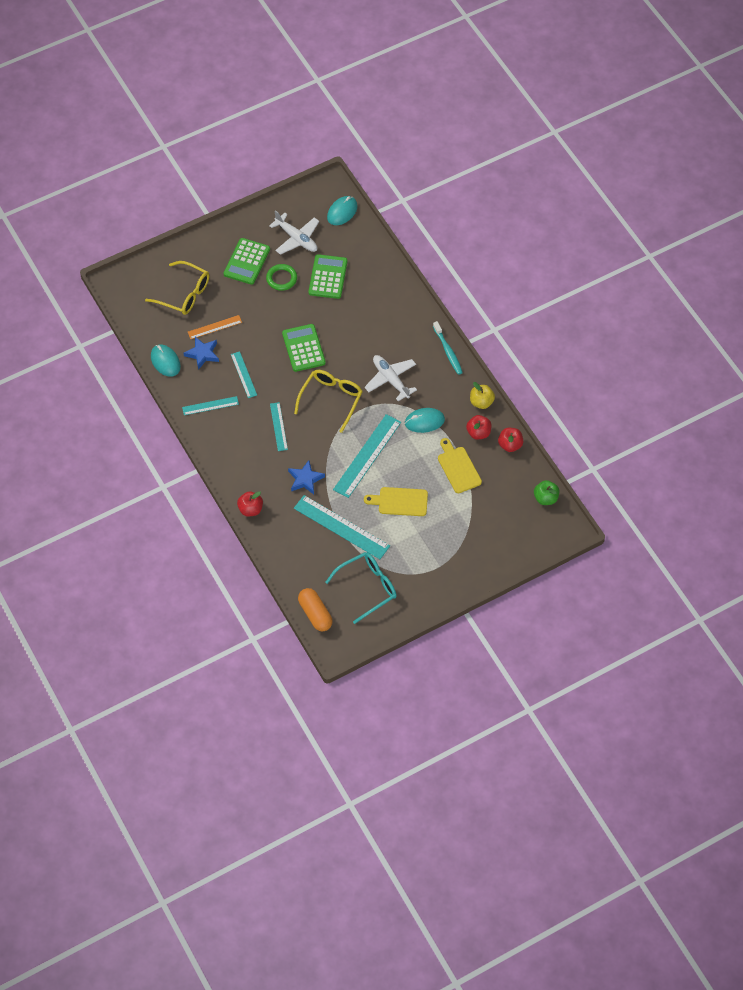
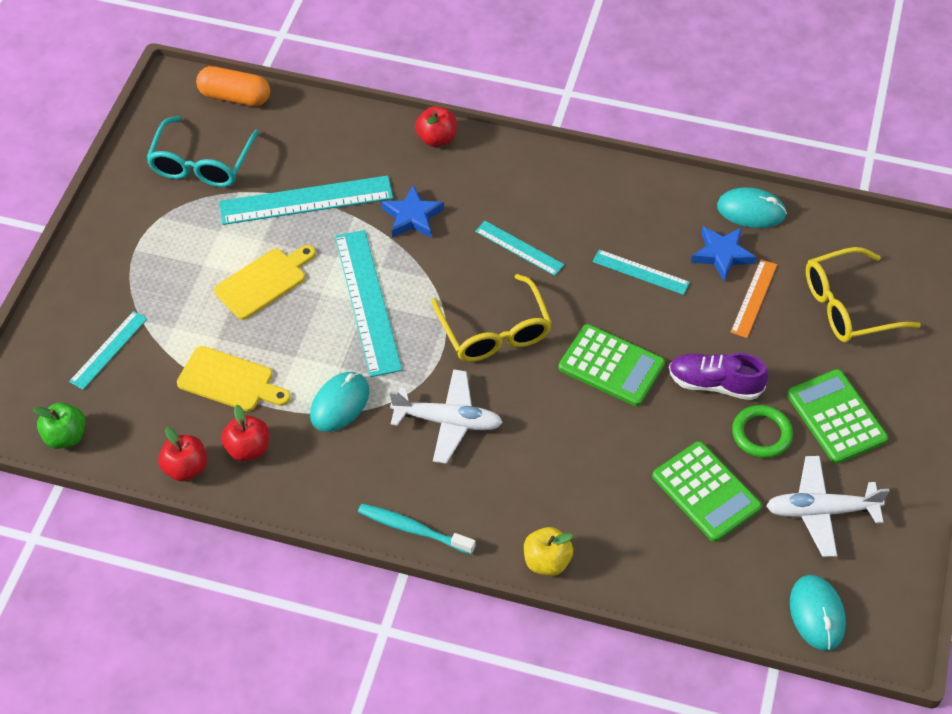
camera: 135 degrees right, 5 degrees down
(210, 406) = (630, 206): turquoise ruler -> turquoise ruler (108, 350)
(274, 309) = (714, 384): none -> purple shoe
(481, 402) = (287, 495): yellow apple -> yellow apple (547, 561)

